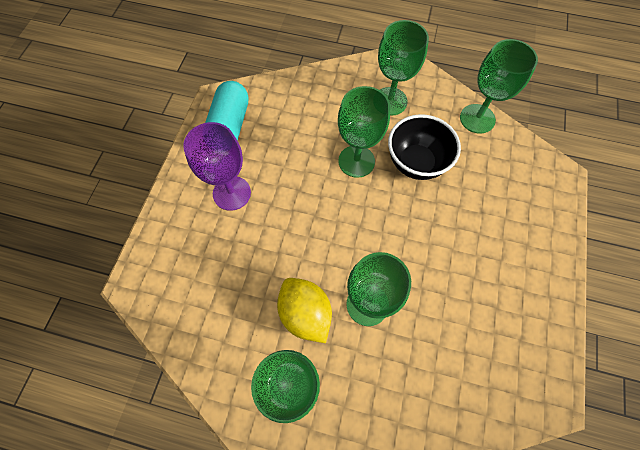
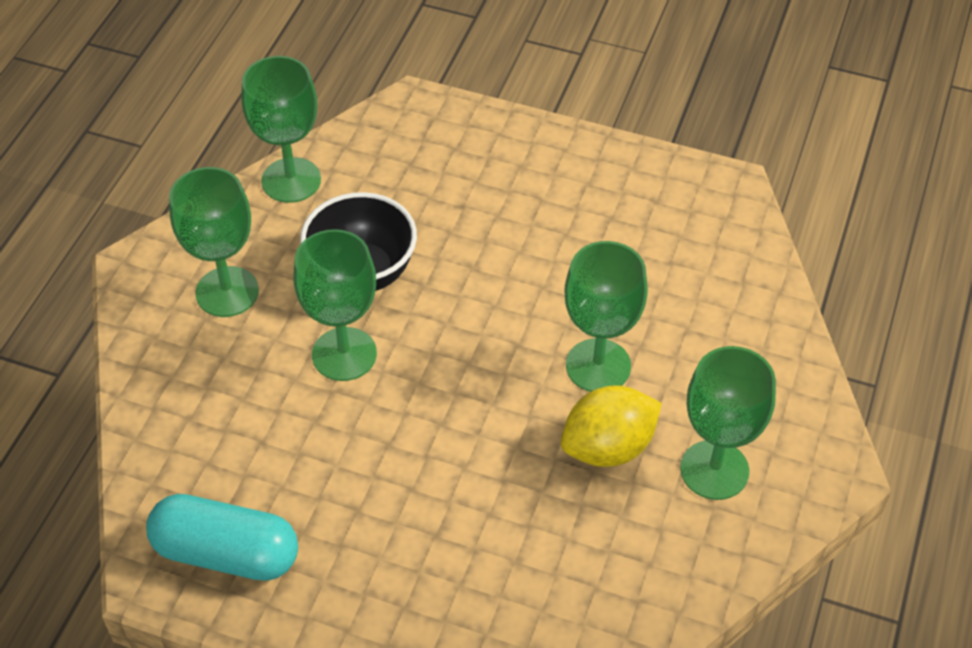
camera: 85 degrees left, 15 degrees down
(231, 193) = (379, 550): purple goblet -> none

